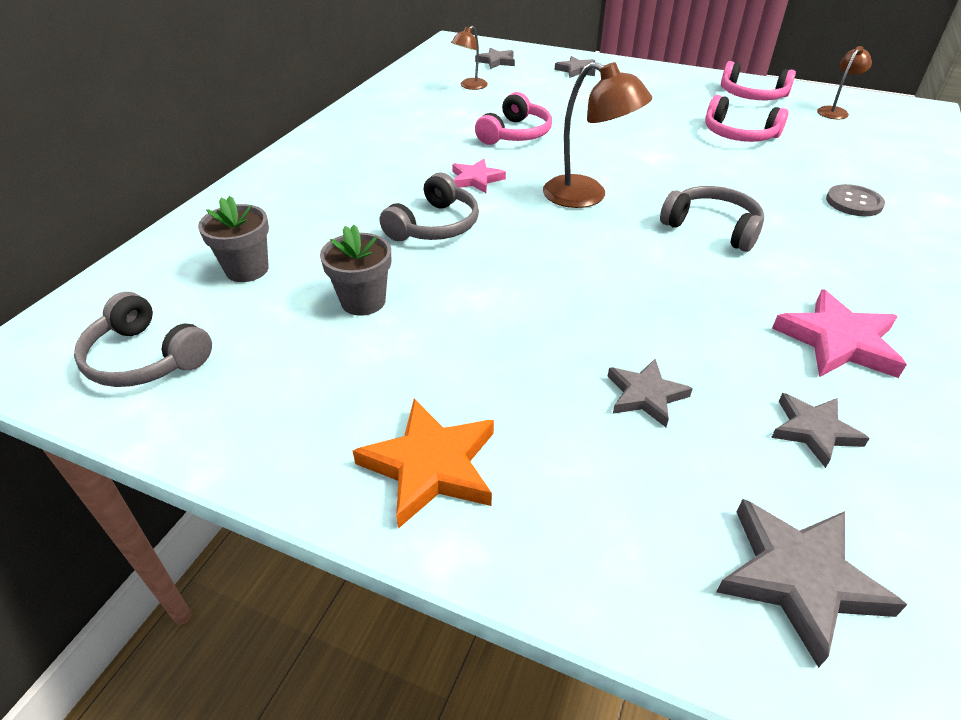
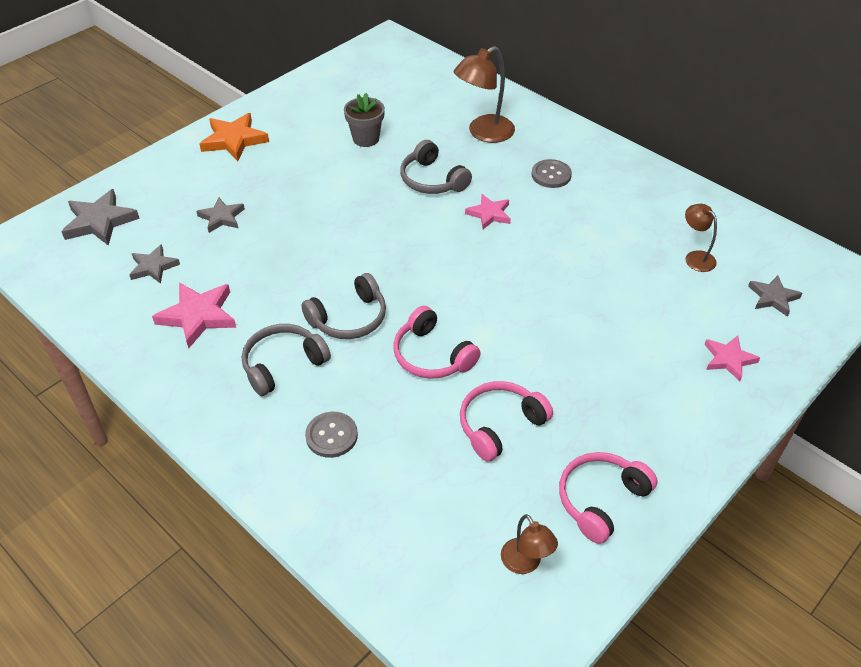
camera: 110 degrees right, 5 degrees up
(145, 358) = (363, 71): grey headphones -> grey headphones (283, 364)
(247, 269) = (423, 103): grey flower pot -> none
(384, 156) = (551, 175): none -> grey button
(515, 134) = (566, 258): pink headphones -> pink headphones (432, 355)
(576, 70) = (728, 359): grey star -> pink star
(586, 196) = (432, 266): brown lamp -> brown lamp (483, 133)

